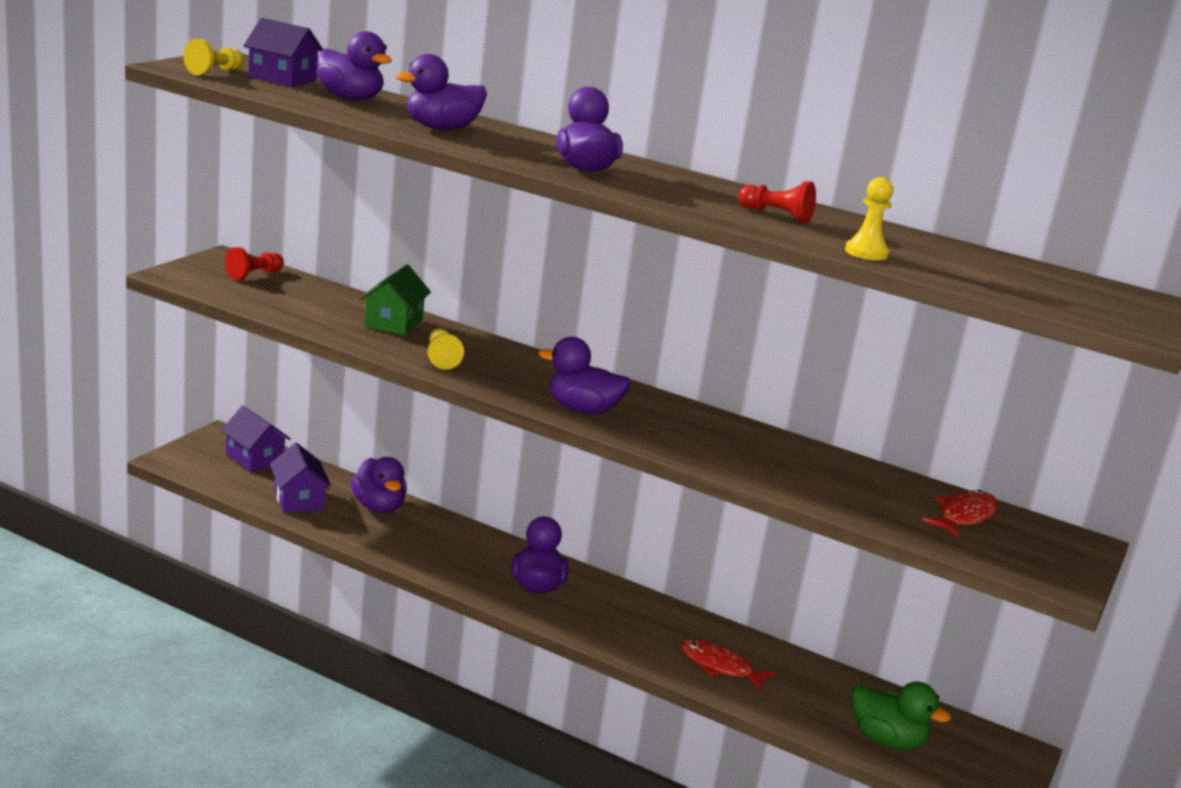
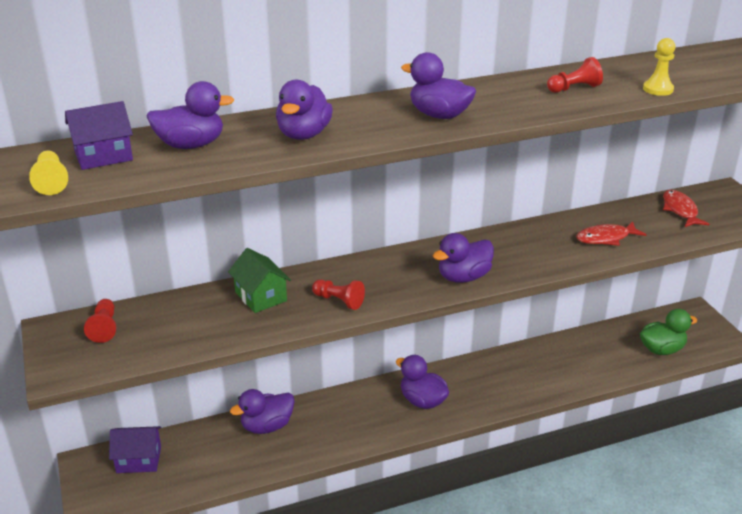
camera: 45 degrees left, 10 degrees up
(298, 499) = (219, 463): purple house -> none
(379, 507) = (267, 426): purple duck -> purple duck turned 135 degrees clockwise
(441, 358) = (339, 301): yellow pawn -> red pawn
(720, 667) = (559, 372): red fish -> red fish (606, 238)

